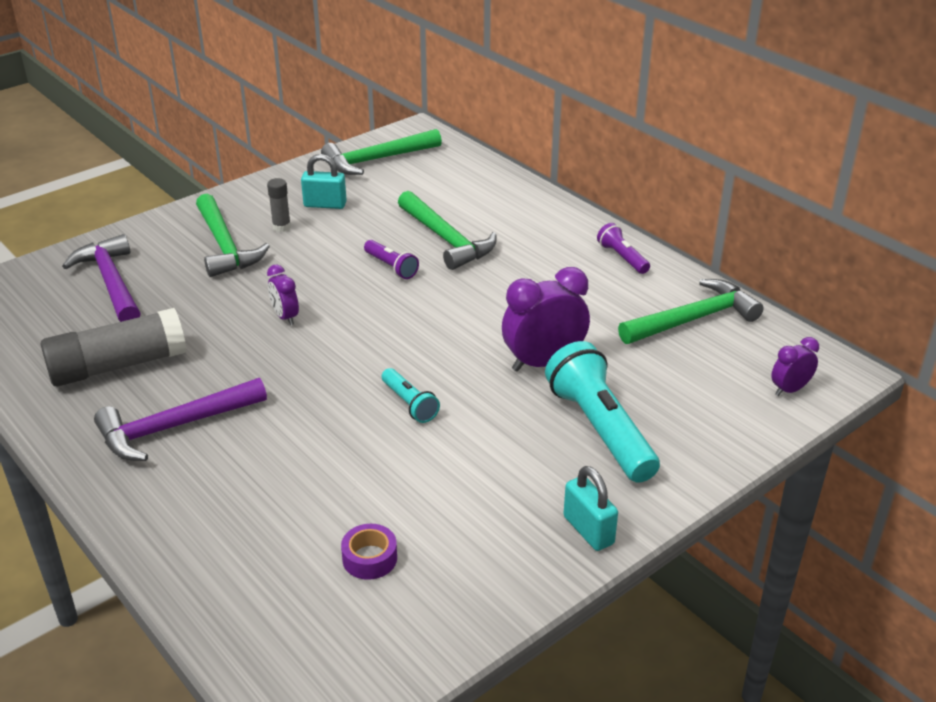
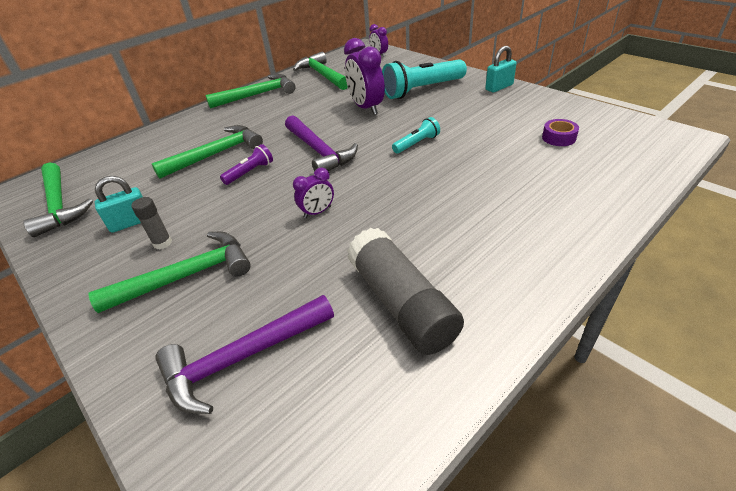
camera: 90 degrees left, 5 degrees up
(174, 427) = (478, 241): purple hammer -> purple hammer (319, 151)
(325, 204) = (131, 223): turquoise padlock -> turquoise padlock turned 60 degrees clockwise
(622, 258) = (257, 95): purple flashlight -> green hammer

